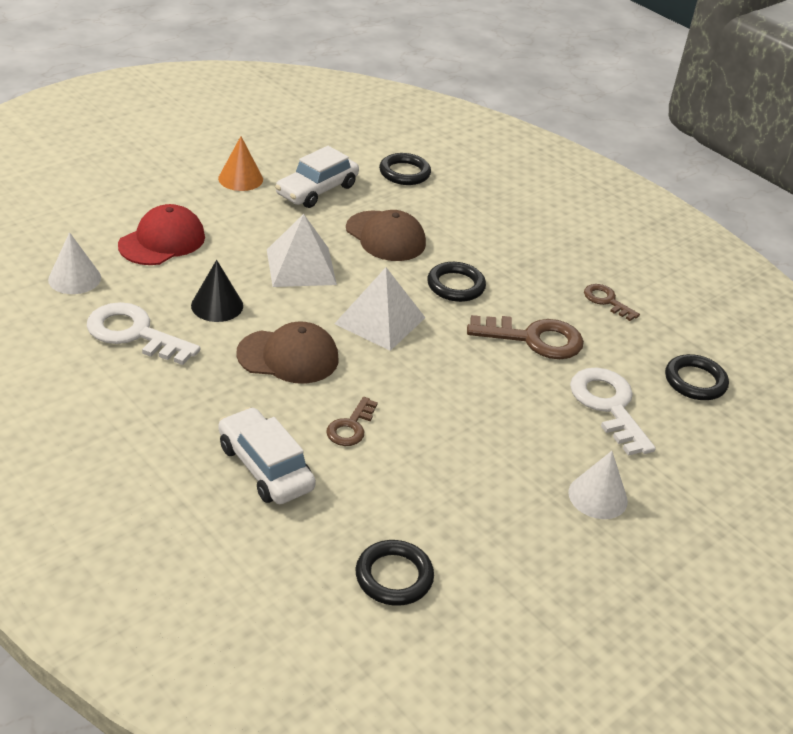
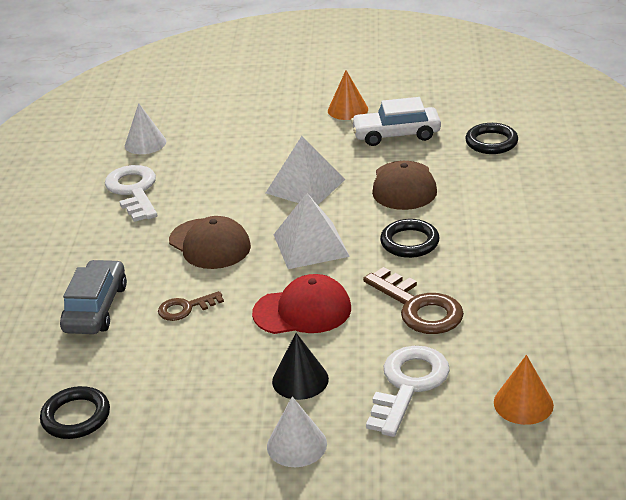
camera: 50 degrees right, 5 degrees down
(162, 241) = (232, 137): red cap -> red cap (302, 311)
(217, 305) = (209, 192): black cone -> black cone (300, 380)
(265, 467) = (96, 308): white car -> grey car
(606, 301) = (534, 304): brown key -> none
(695, 381) = (523, 403): black ring -> orange cone

